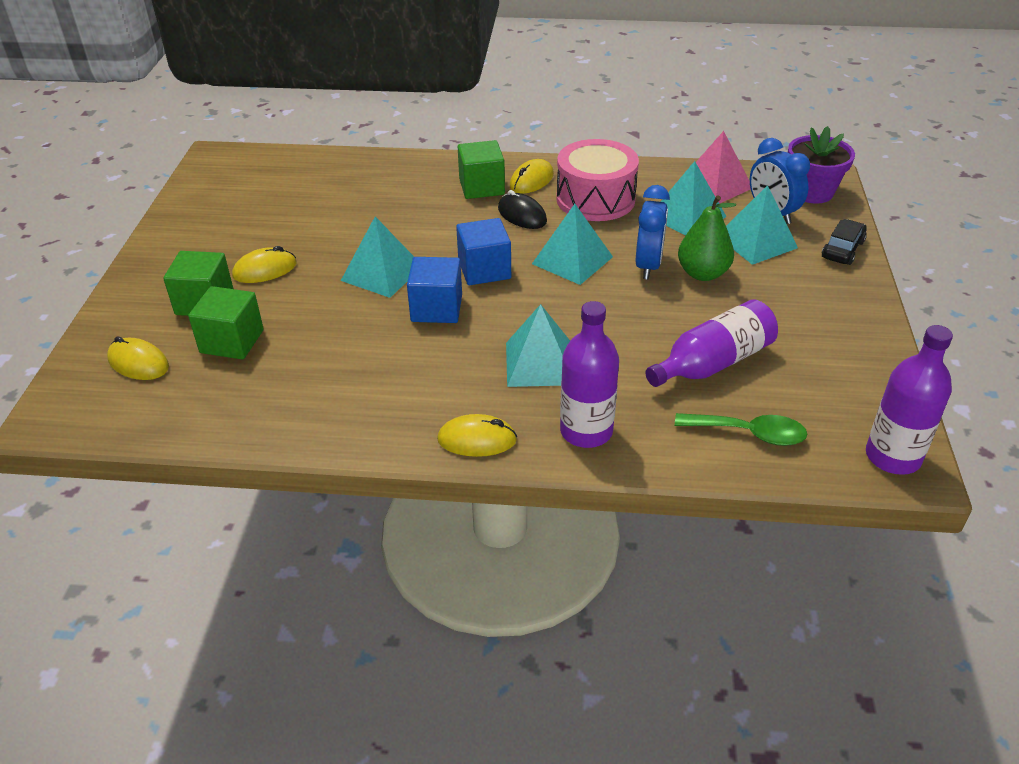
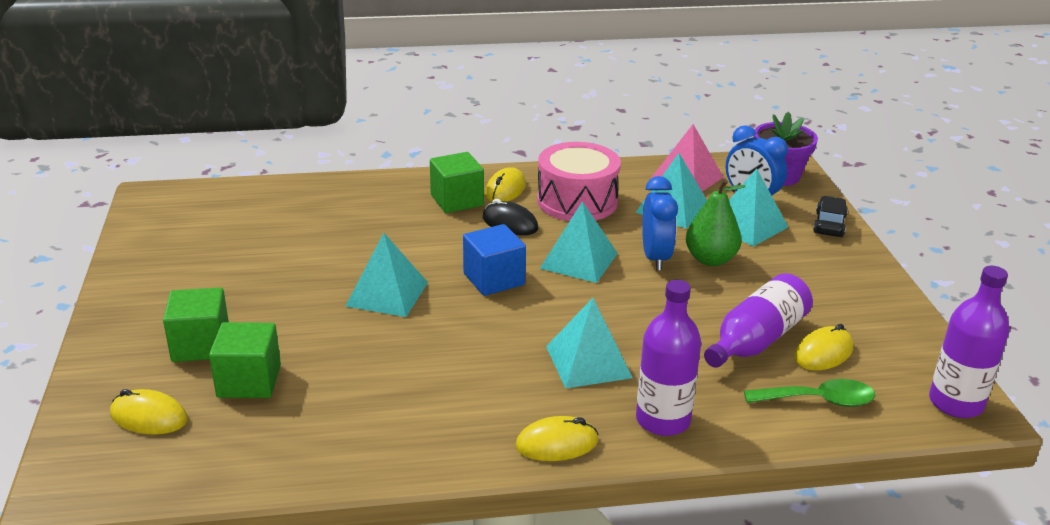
camera: 15 degrees left, 10 degrees down
(265, 270) = (256, 305): yellow mouse -> yellow mouse (823, 353)
(436, 308) = (460, 322): blue cube -> none

